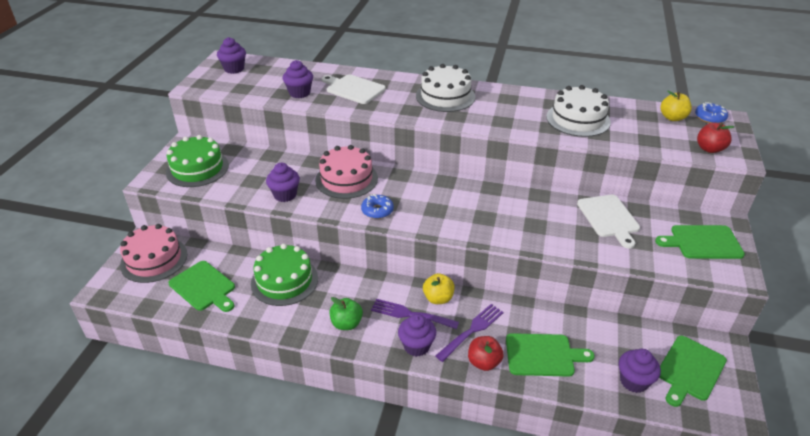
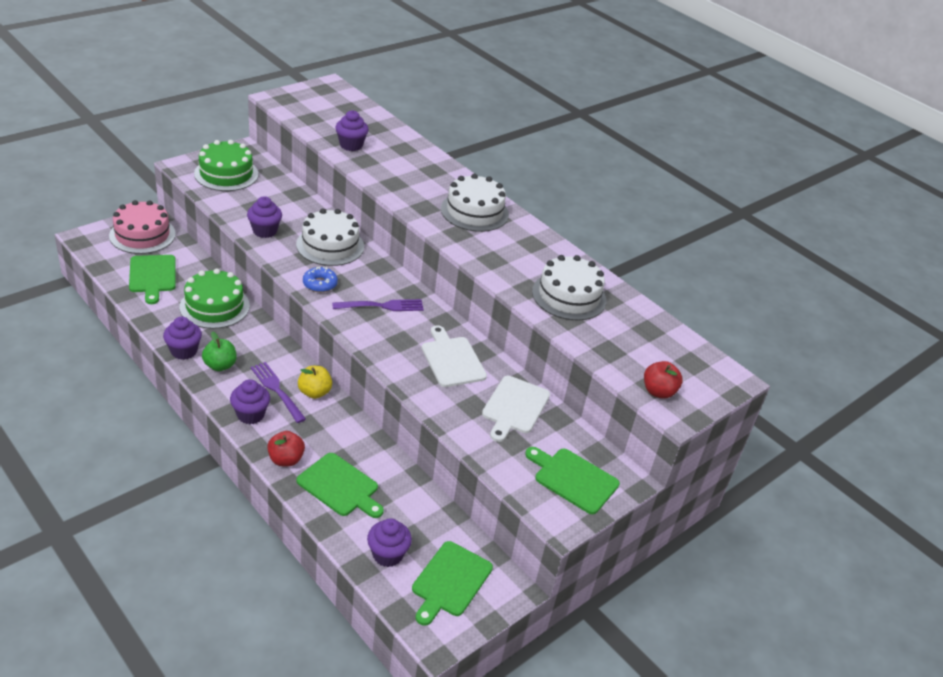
camera: 30 degrees right, 0 degrees up
(234, 69) = (327, 98): purple cupcake -> purple cupcake (184, 351)
(346, 179) = (330, 245): pink cake -> white cake
(353, 89) = (402, 164): white cutting board -> white cutting board (452, 359)
(471, 331) = (307, 432): purple fork -> purple fork (381, 306)
(672, 118) = (672, 346): yellow apple -> none
(689, 370) = (450, 581): green cutting board -> green cutting board turned 45 degrees counterclockwise
(710, 117) = (714, 368): blue donut -> none

